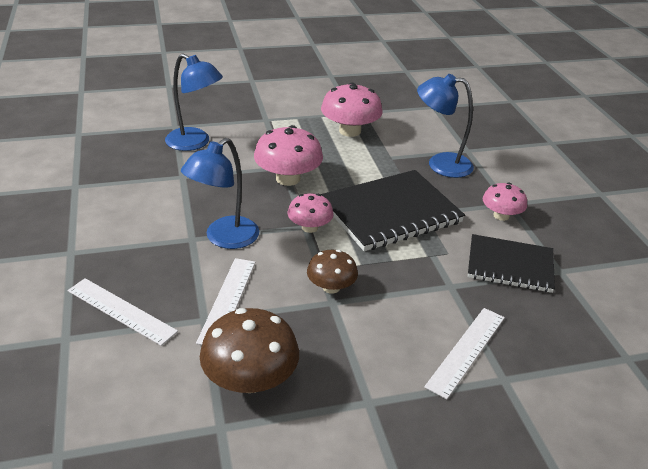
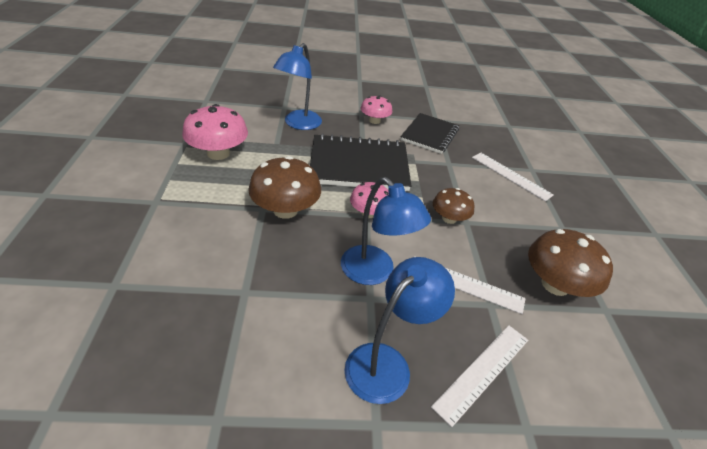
camera: 80 degrees left, 5 degrees up
(195, 143) = (172, 270): blue lamp -> blue lamp (387, 363)
(288, 178) = (285, 210): pink mushroom -> brown mushroom
(390, 213) = (359, 165): black notebook -> black notebook turned 75 degrees counterclockwise

